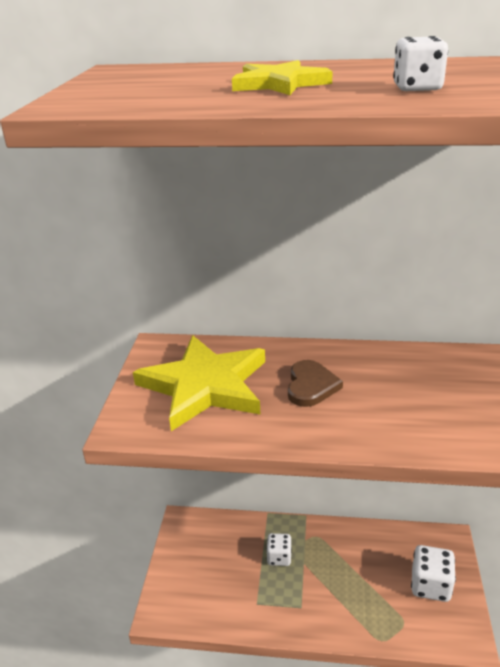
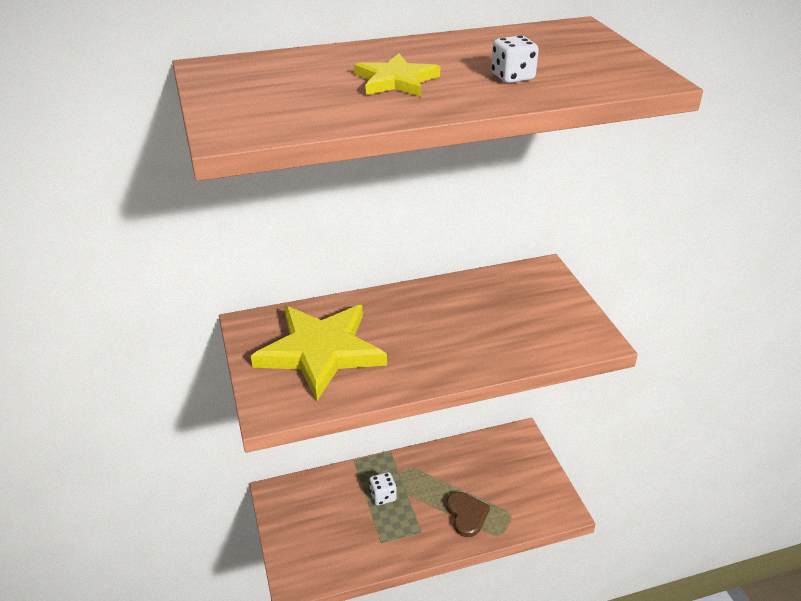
camera: 25 degrees left, 5 degrees up
(311, 386) = (416, 329): brown heart -> brown heart (466, 515)
(430, 585) = (520, 477): white dice -> none

